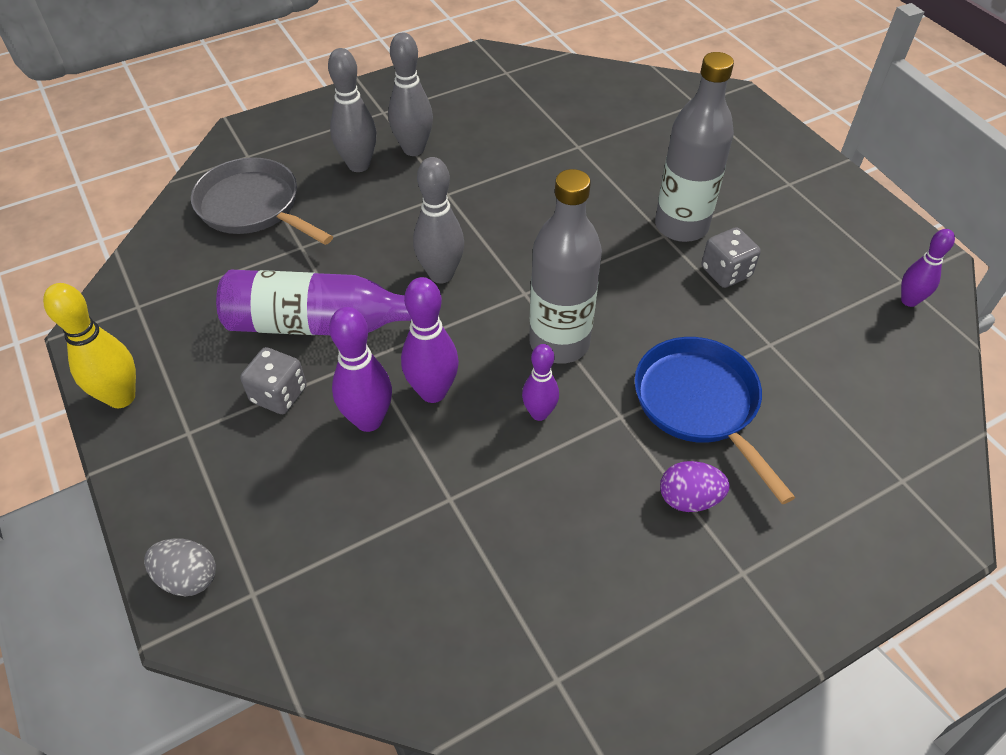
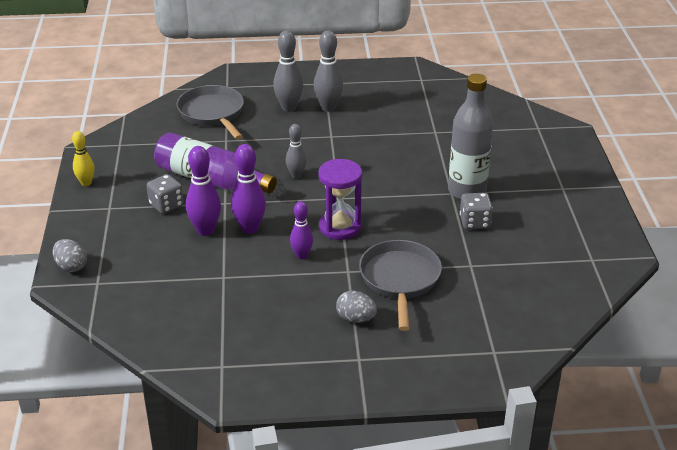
camera: 25 degrees right, 15 degrees down
(121, 397) = (86, 183): yellow bowling pin -> yellow bowling pin, size x0.65
(441, 274) = (296, 175): grey bowling pin -> grey bowling pin, size x0.65
(559, 343) = (340, 227): grey bottle -> purple hourglass
(689, 499) = (356, 319): purple egg -> grey egg
(700, 405) = (400, 280): blue pan -> grey pan
(909, 301) = (586, 271): purple bowling pin -> none

